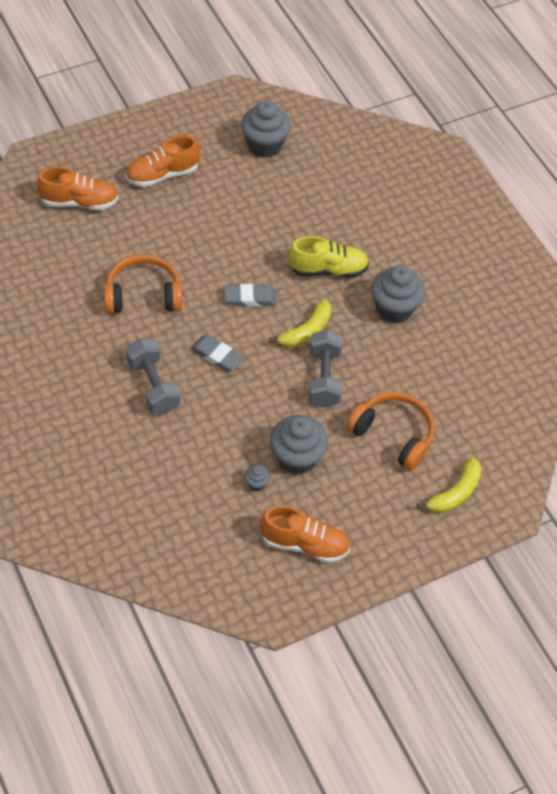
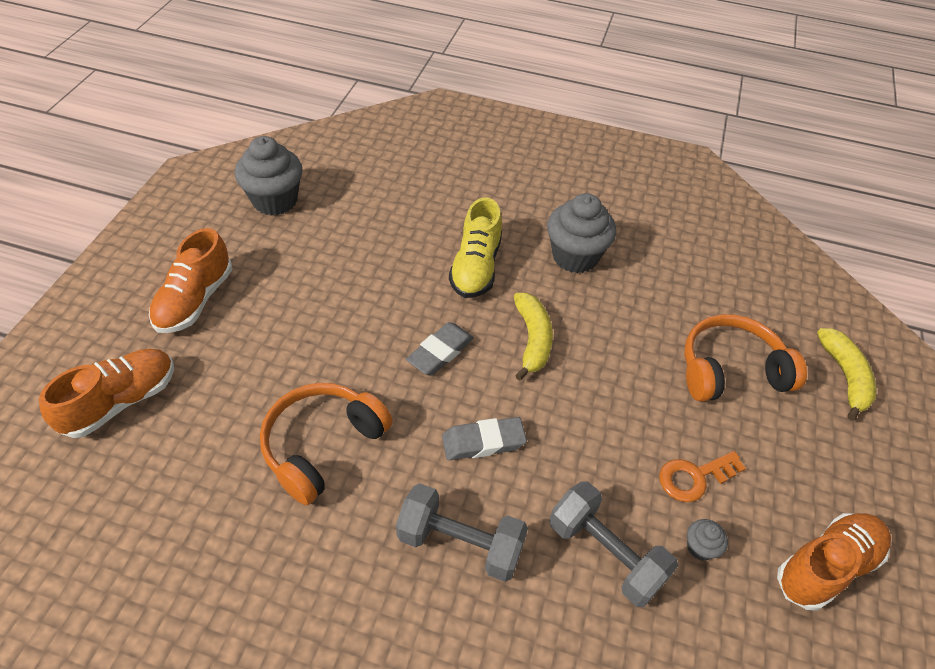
camera: 45 degrees left, 5 degrees down
(297, 458) = (694, 477): grey cupcake -> orange key
(324, 378) = (607, 371): grey dumbbell -> grey dumbbell (605, 553)
(328, 270) = (476, 267): yellow shoe -> yellow shoe turned 150 degrees clockwise

